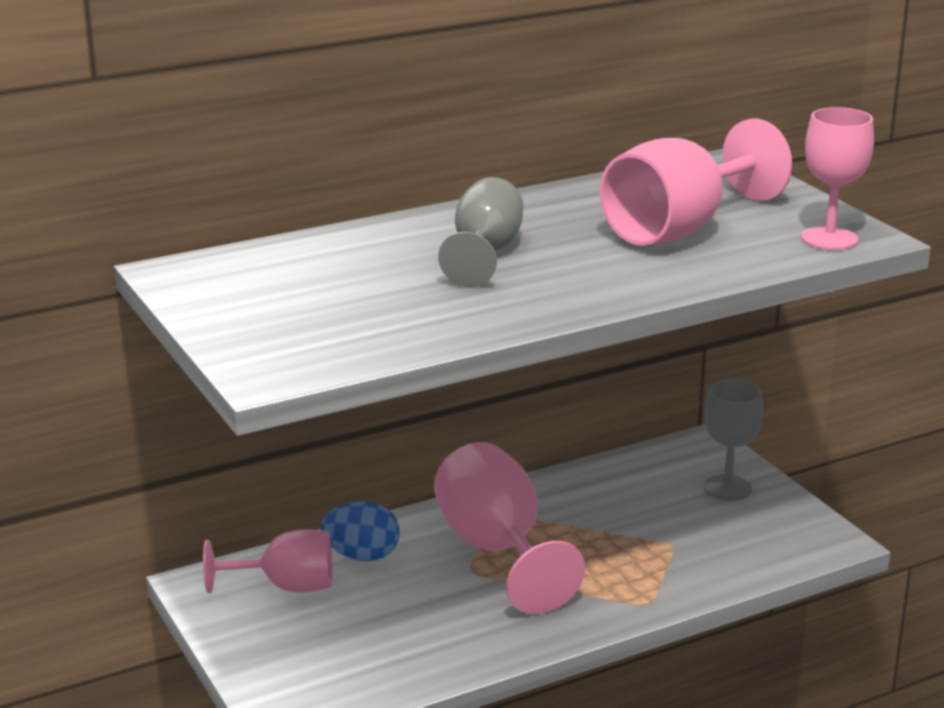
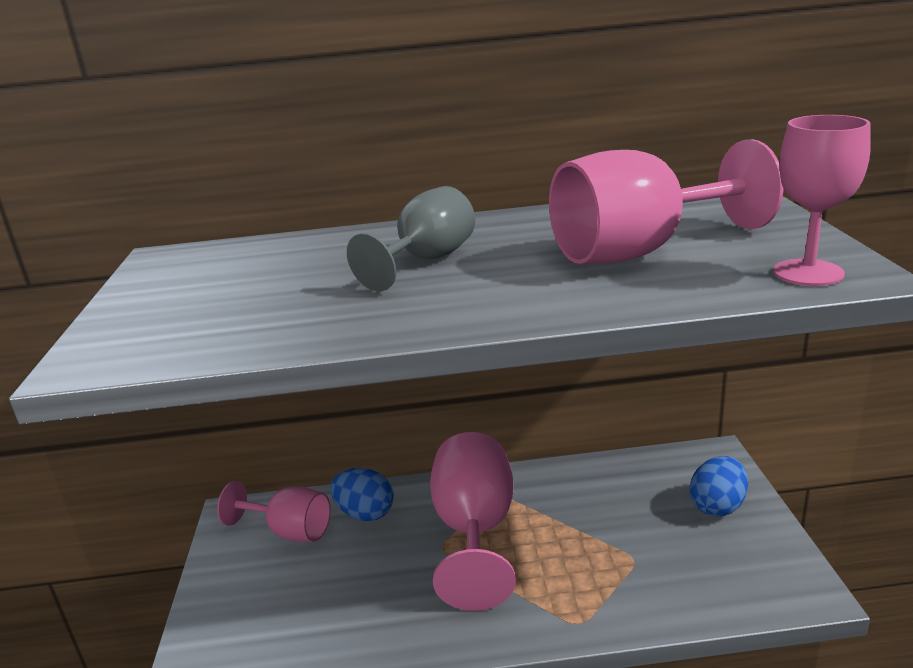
camera: 25 degrees right, 0 degrees up
(727, 488) = (717, 506): grey goblet -> blue egg

